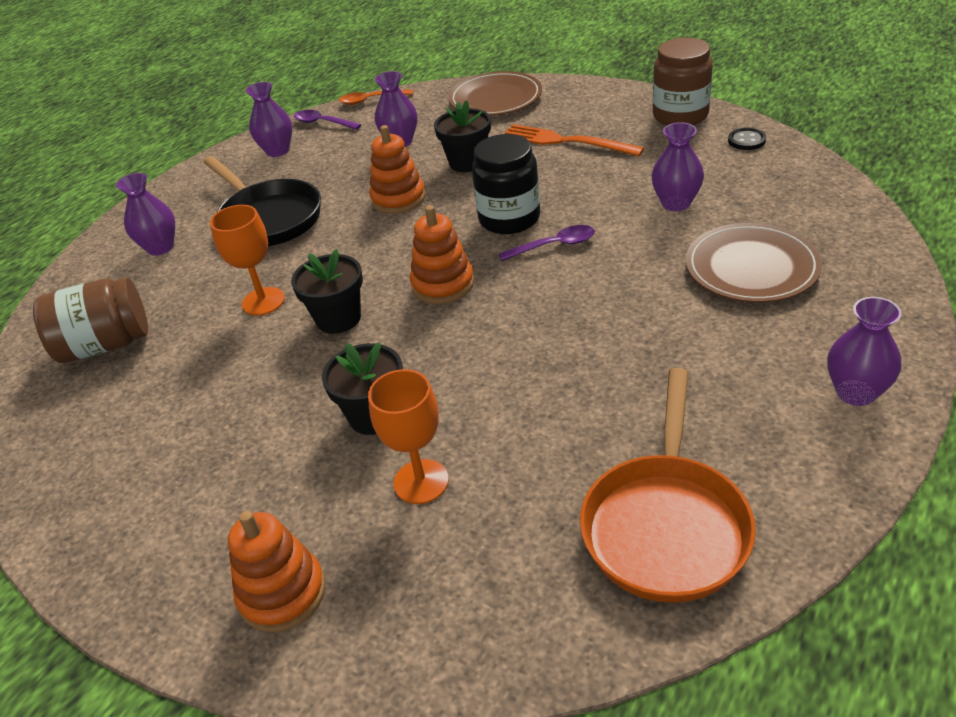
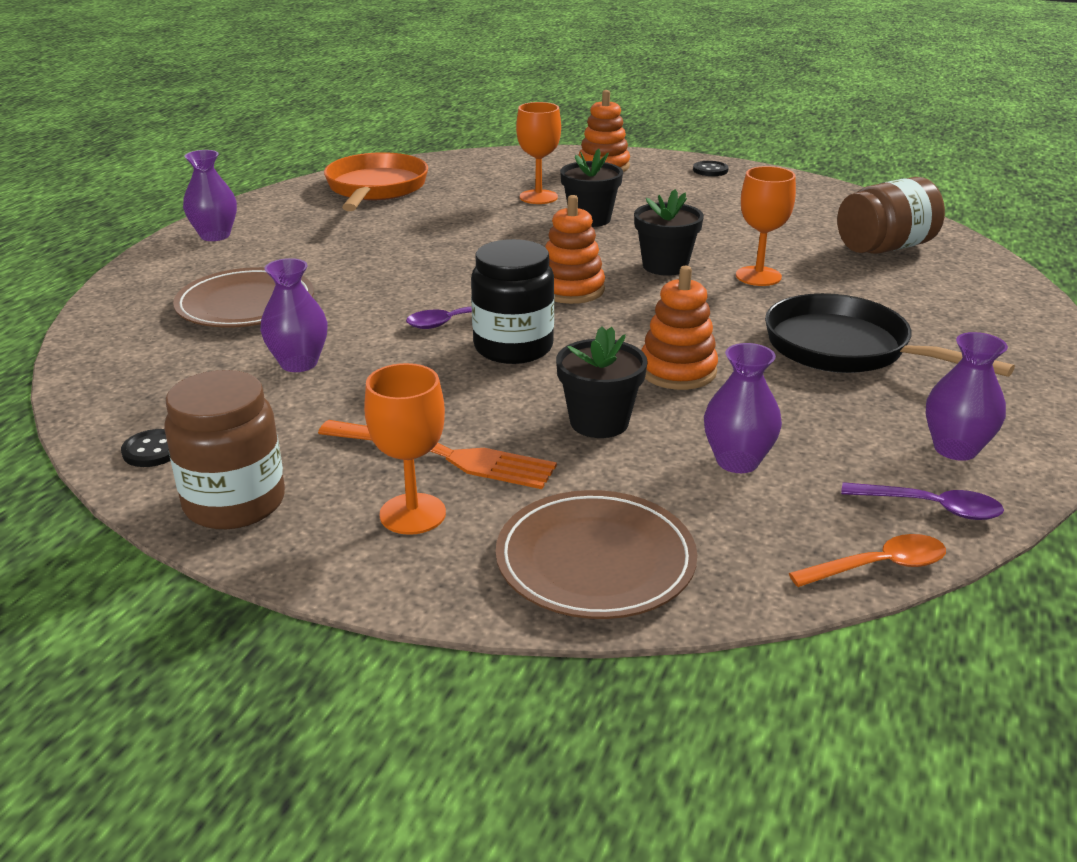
camera: 165 degrees right, 10 degrees down
(129, 563) = (710, 170): none -> black button
(160, 247) = (953, 319): purple vase -> none
(582, 113) = (412, 514): none -> orange goblet

